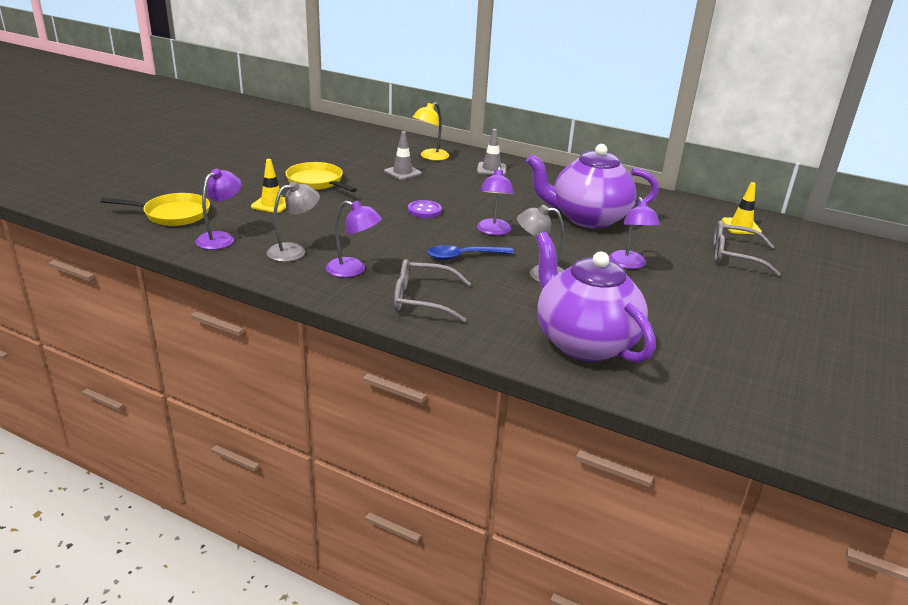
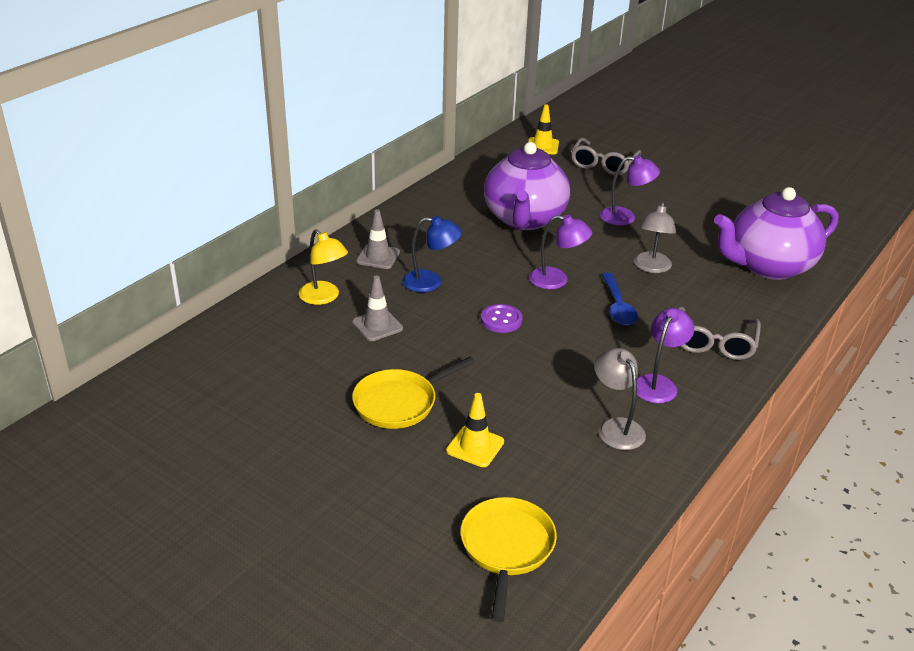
camera: 80 degrees left, 5 degrees up
(221, 238) = (583, 493): purple lamp -> none
(465, 186) = (431, 282): none -> blue lamp

